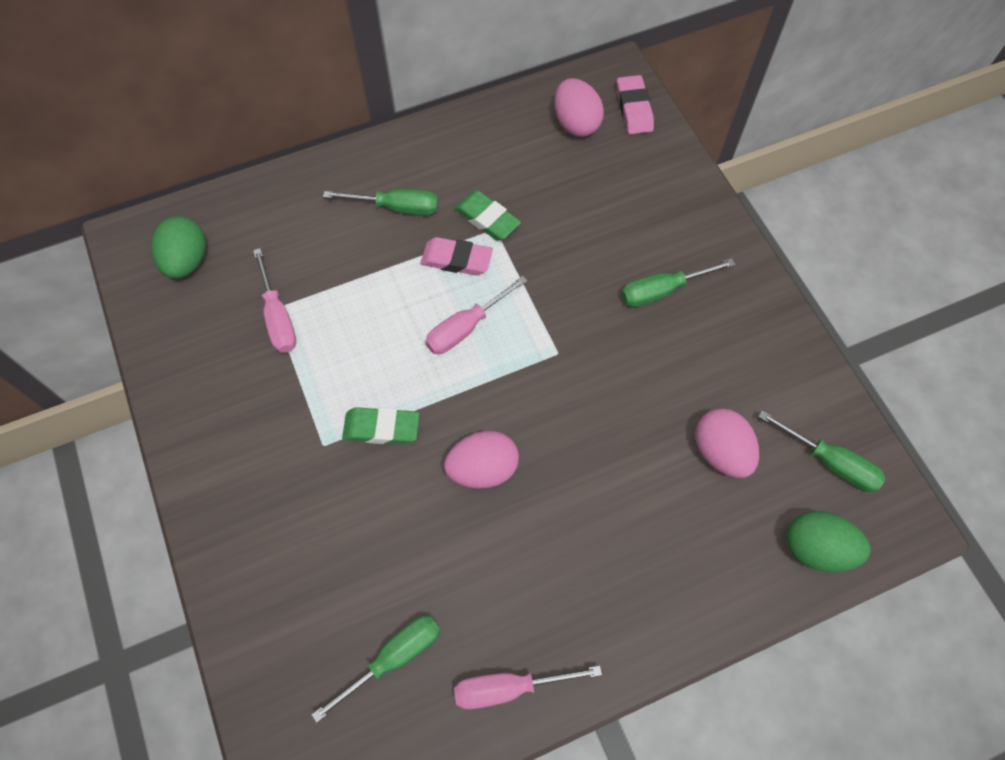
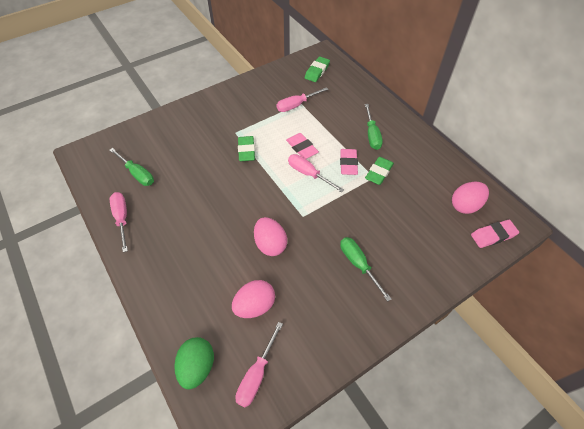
camera: 80 degrees right, 10 degrees down
(187, 261) = (317, 71): green egg -> green eraser
(399, 327) = (302, 148): none -> pink eraser
(483, 469) = (230, 192): pink egg -> pink egg (270, 244)
(830, 462) = (256, 375): green screwdriver -> pink screwdriver

